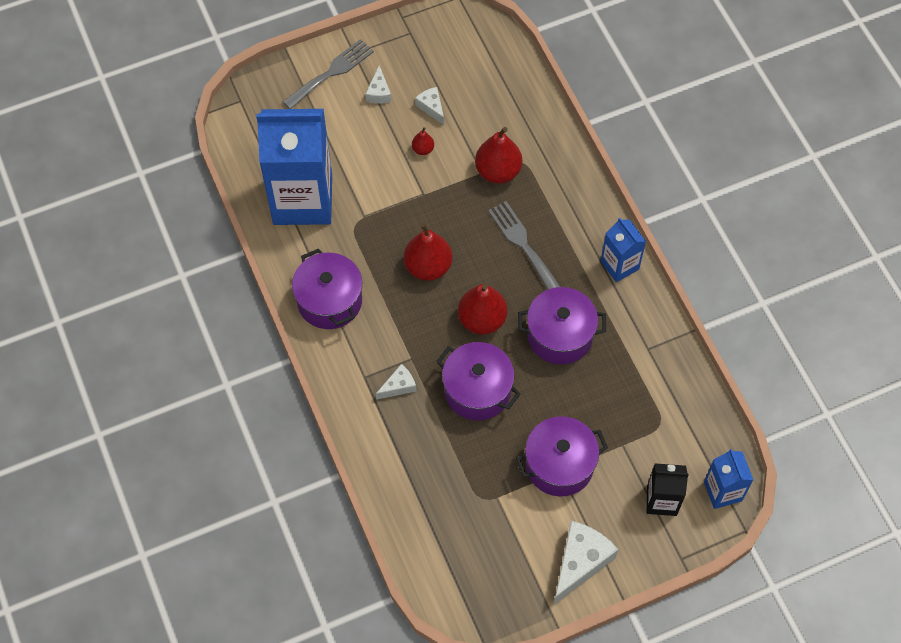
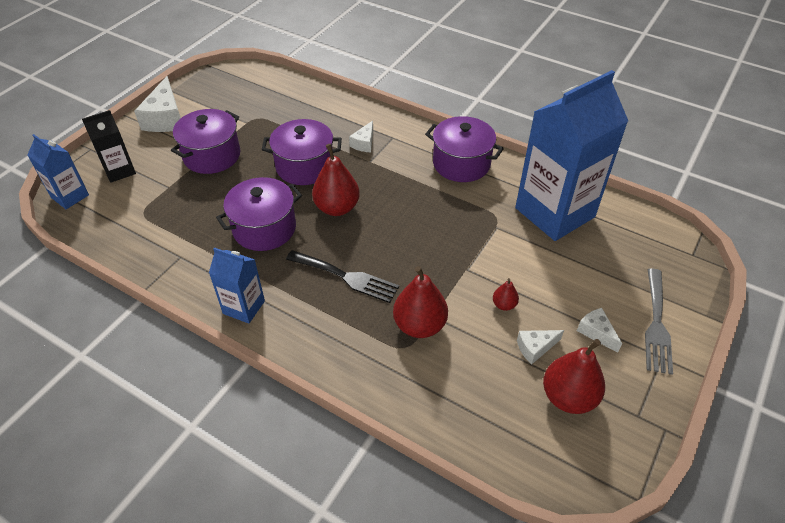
camera: 145 degrees right, 15 degrees down
(428, 266) = (411, 220): red pear -> red pear (568, 397)
(431, 107) = (535, 348): white cheese -> white cheese turned 135 degrees clockwise
(522, 244) = (346, 277): grey fork -> black fork

